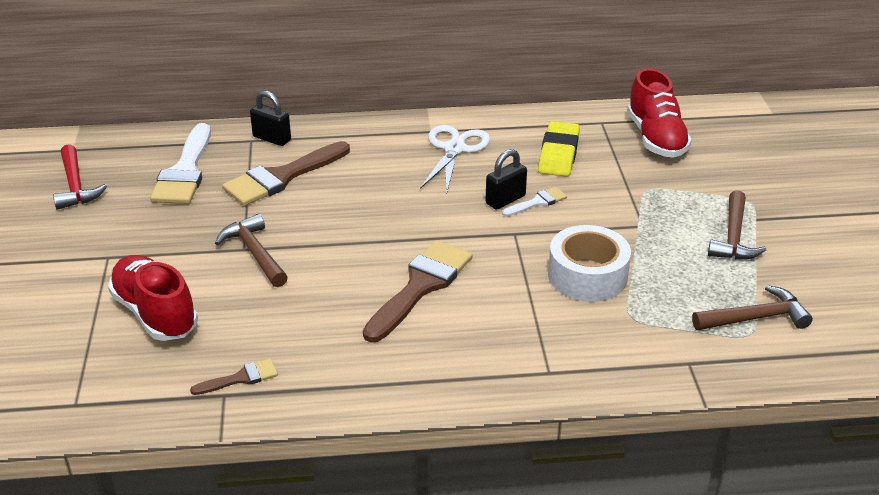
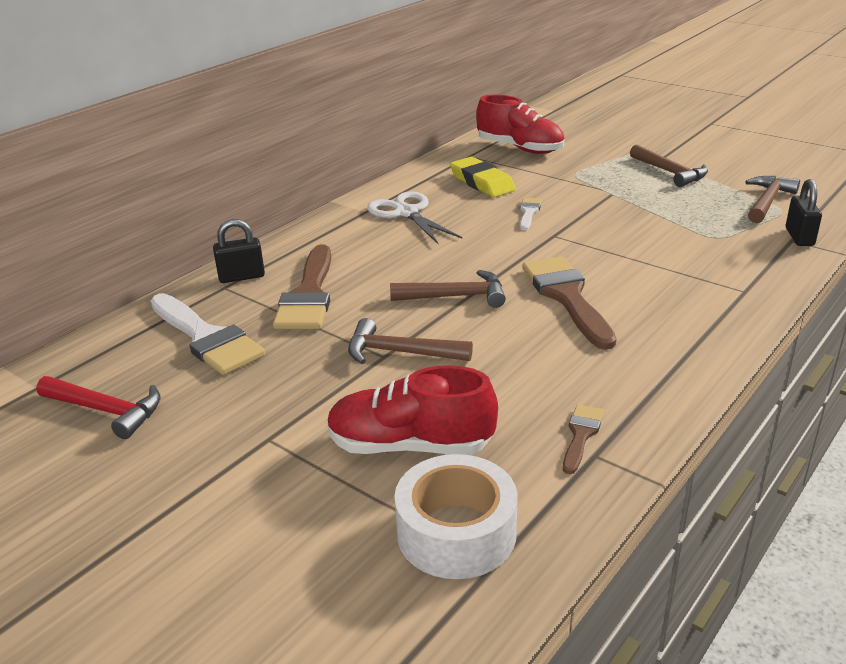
camera: 45 degrees left, 5 degrees down
(356, 237) = (455, 296): none -> brown hammer
(505, 200) = (506, 221): black padlock -> black padlock (799, 237)
(587, 275) = (645, 232): white tape -> white tape (456, 532)

